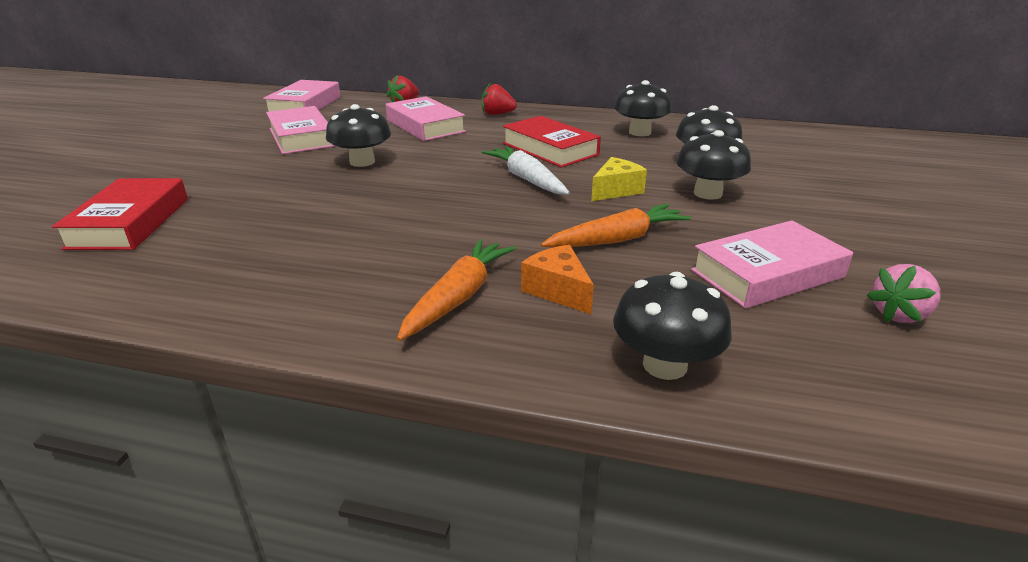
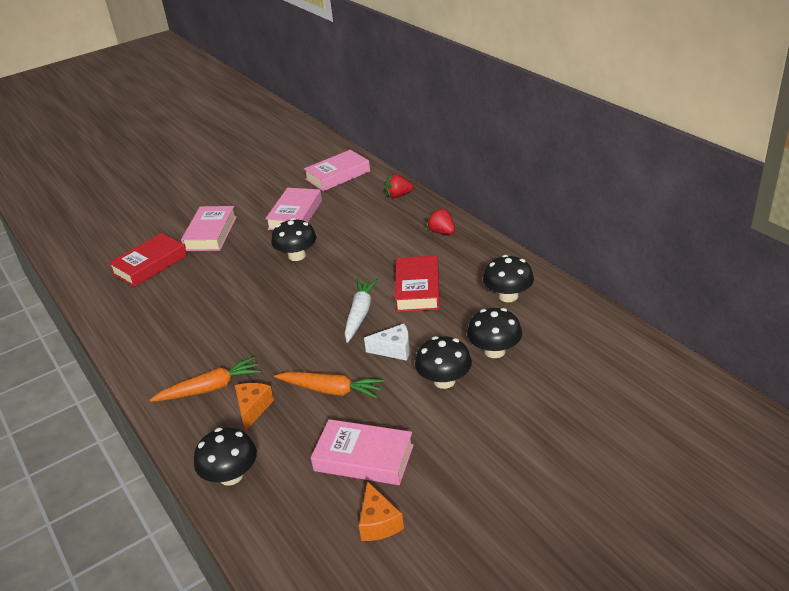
camera: 45 degrees right, 5 degrees up
(425, 126) = (377, 229): pink book -> pink book (211, 233)
(616, 190) = (394, 350): yellow cheese -> white cheese
(899, 315) = (378, 522): pink strawberry -> orange cheese

